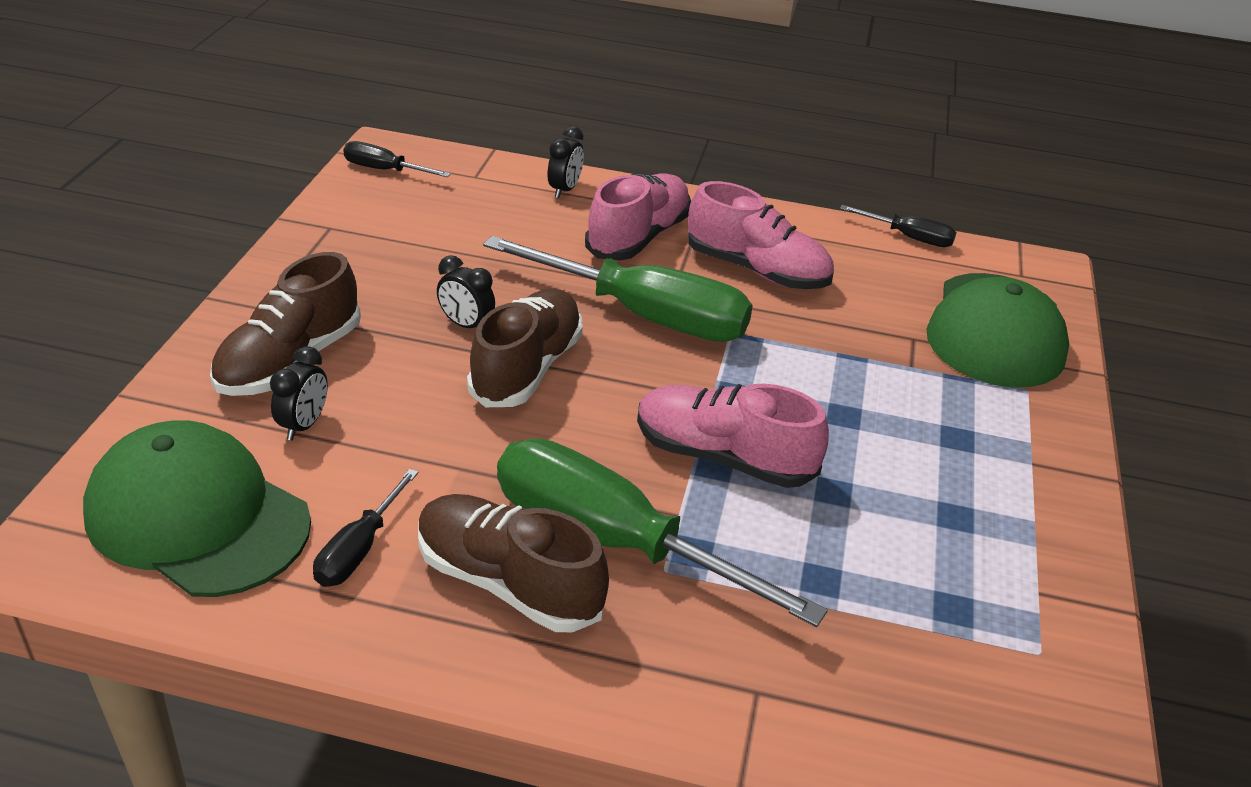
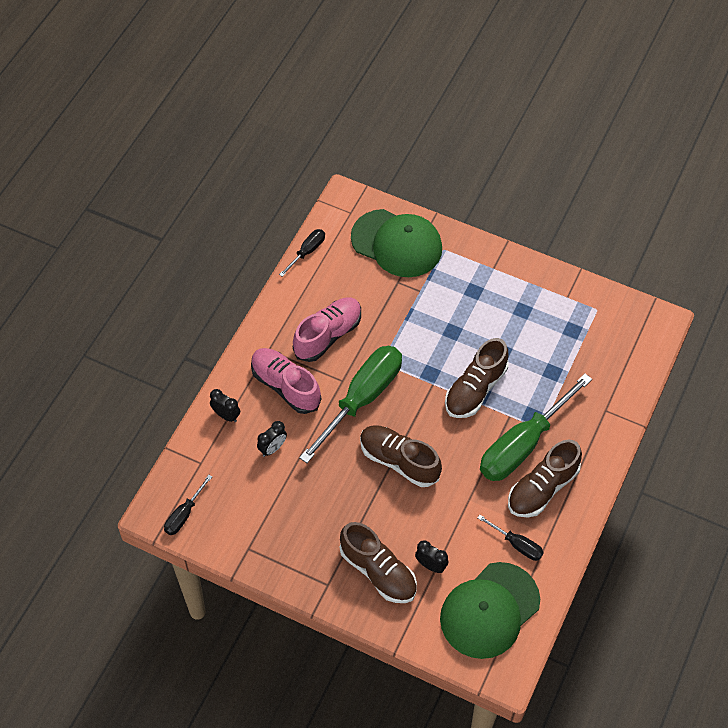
camera: 75 degrees left, 20 degrees up
(466, 325) = (358, 485): black clock -> black clock (272, 448)
(723, 457) = (475, 389): pink shoe -> brown shoe

